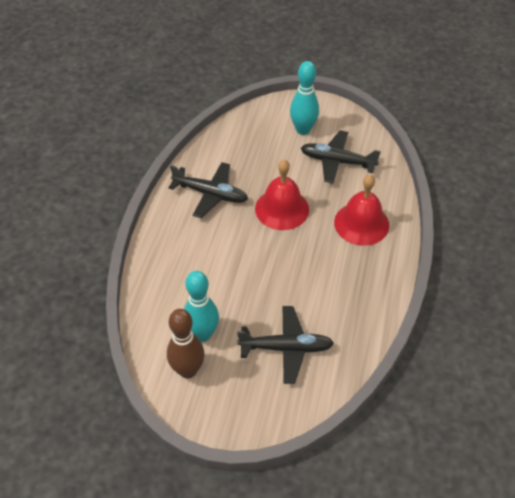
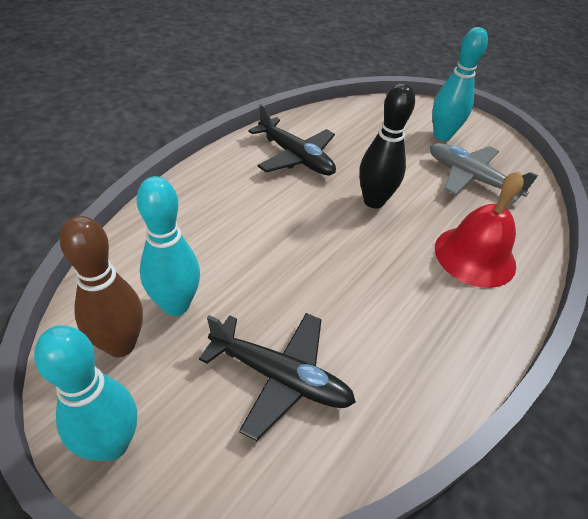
camera: 20 degrees right, 5 degrees down
(221, 419) = (112, 444): none -> turquoise bowling pin
(282, 209) = (374, 201): red bell -> black bowling pin
(337, 161) = (471, 178): black plane -> grey plane

